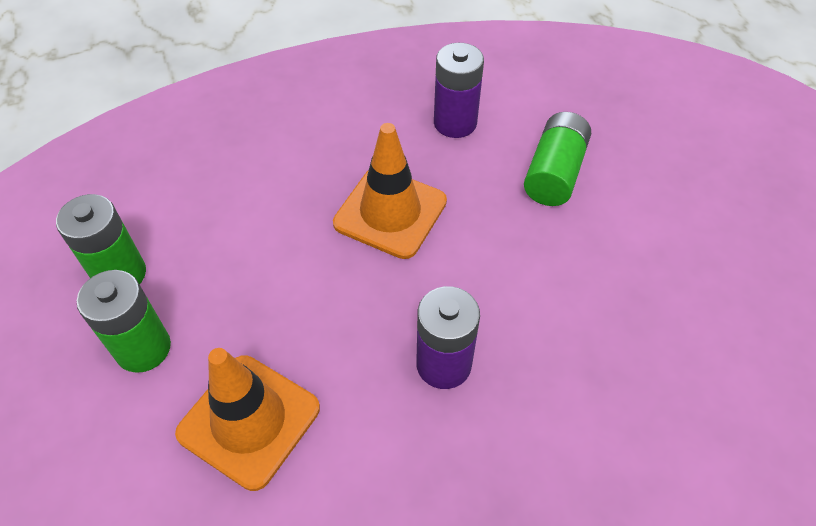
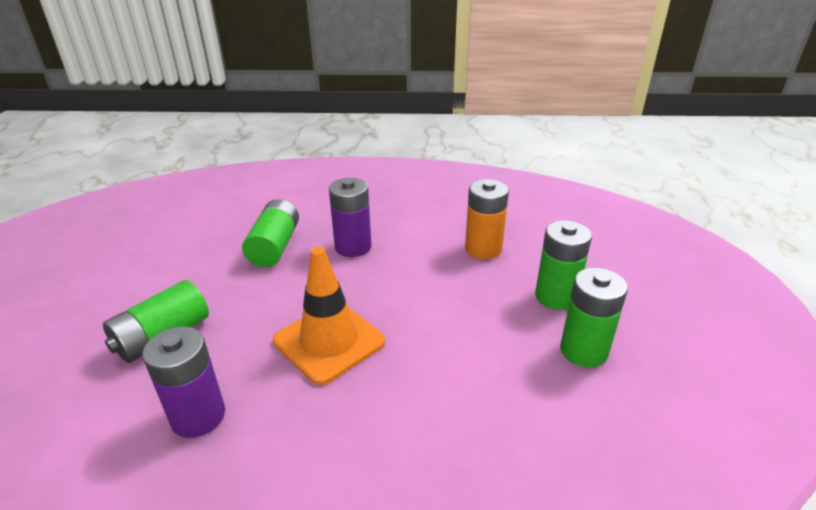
camera: 160 degrees left, 20 degrees down
(249, 420) = (483, 249): orange traffic cone -> orange battery
(551, 330) = (274, 246): none -> green battery

